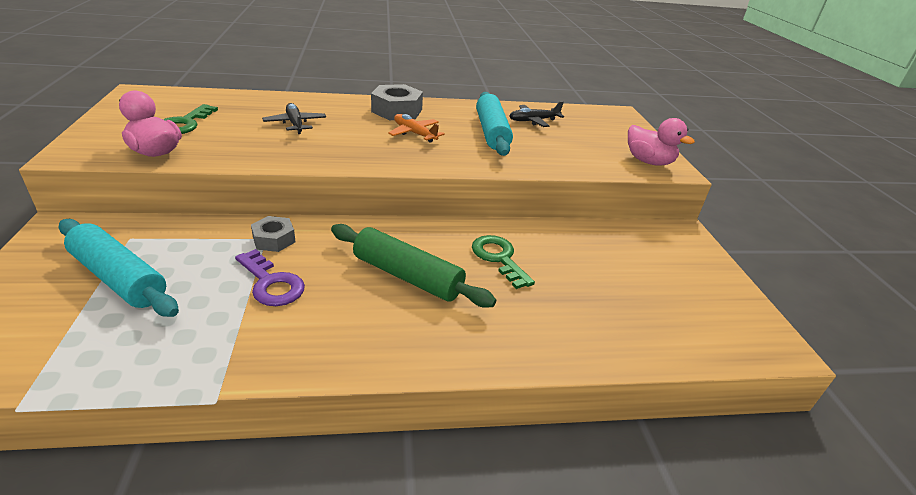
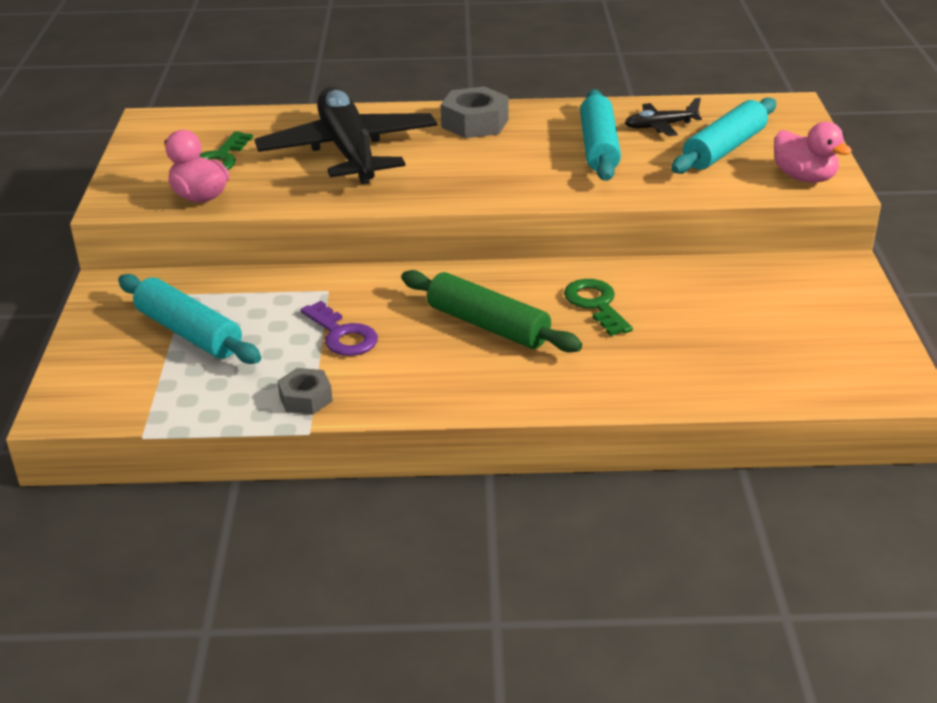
camera: 10 degrees right, 0 degrees up
(274, 239) = (337, 291): grey nut -> grey nut (305, 398)
(295, 124) = (348, 151): black plane -> black plane, size x2.38
(414, 133) = (497, 155): orange plane -> none
(583, 138) = (724, 149): none -> turquoise rolling pin

